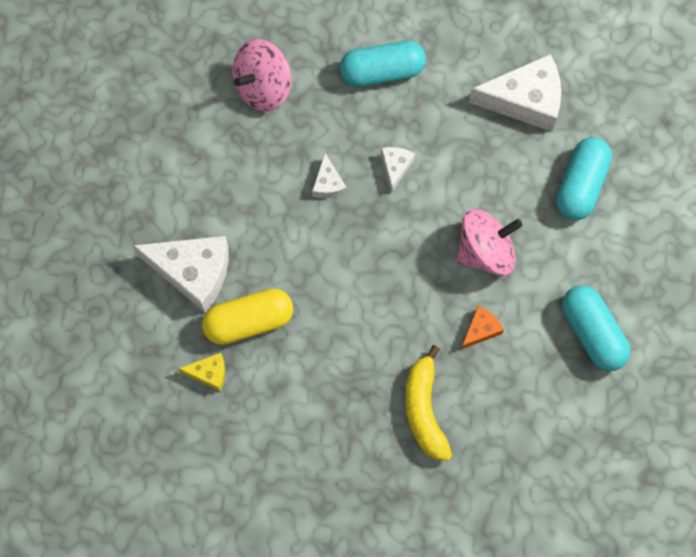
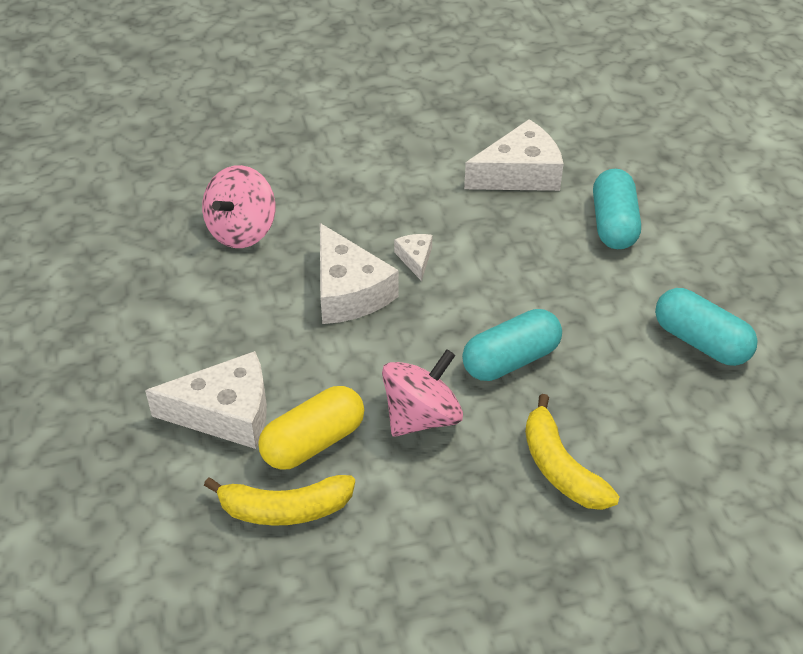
camera: 20 degrees left, 25 degrees down
(208, 373) = (285, 509): yellow cheese -> yellow banana
(328, 183) = (348, 291): white cheese -> white cheese, size x2.07
(382, 72) = (363, 187): turquoise capsule -> turquoise capsule (511, 360)
(480, 330) = (581, 373): orange cheese -> none
(485, 251) = (548, 303): pink spinning top -> pink spinning top (421, 416)

